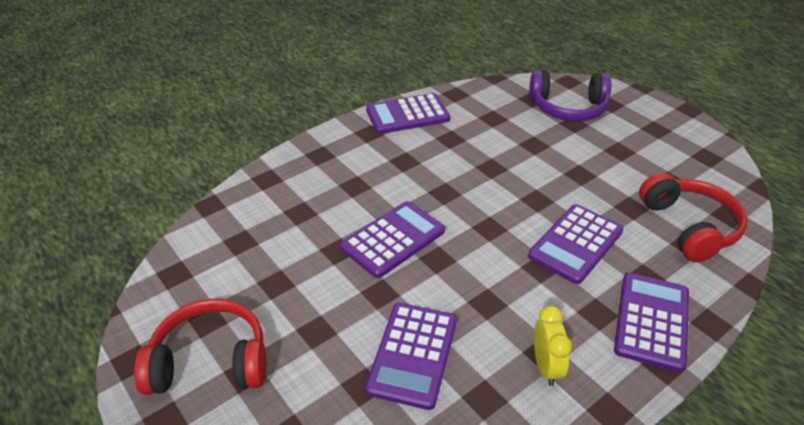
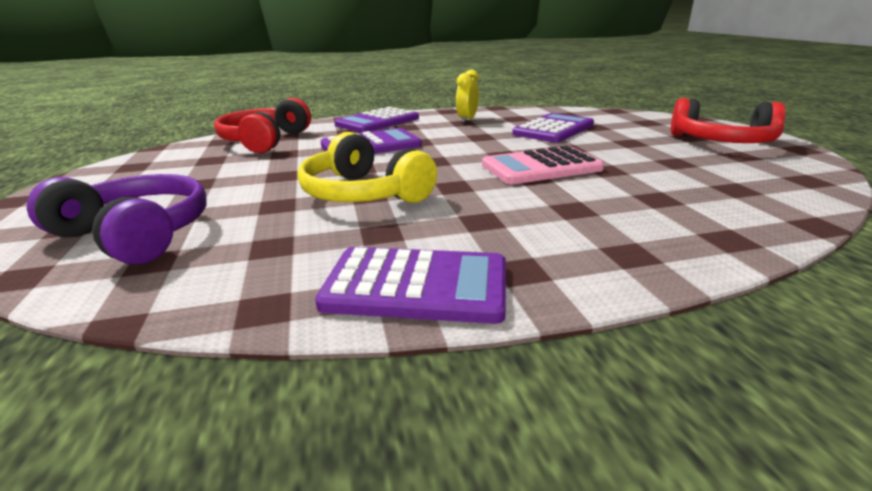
camera: 155 degrees left, 15 degrees down
(393, 239) = (541, 167): purple calculator -> pink calculator
(496, 168) = (364, 193): none -> yellow headphones

